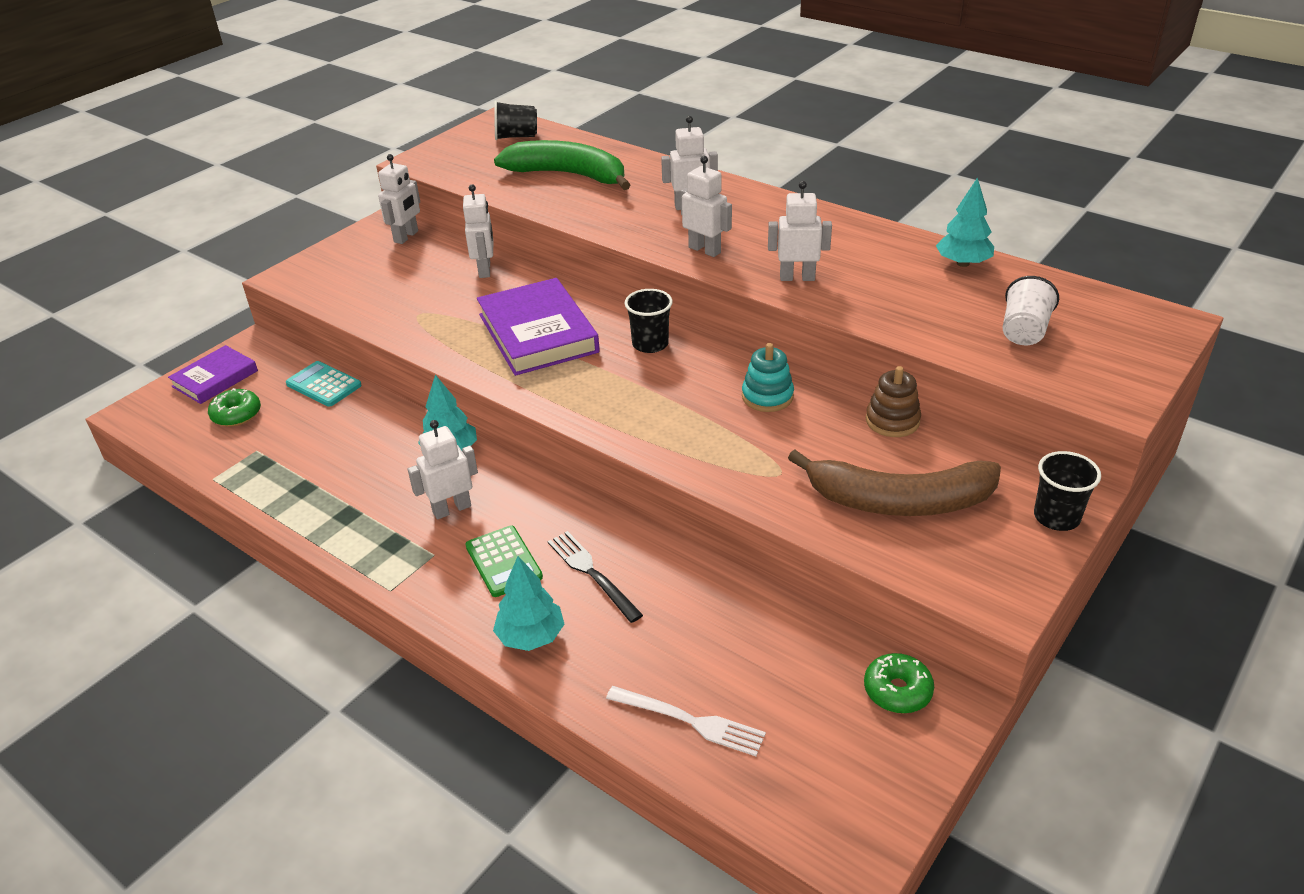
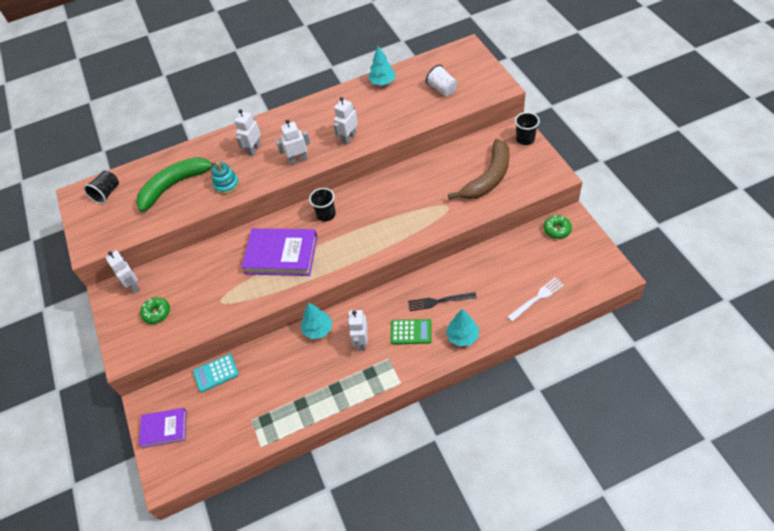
camera: 55 degrees left, 15 degrees up
(215, 378) = (164, 429): purple book -> purple book turned 75 degrees counterclockwise
(236, 415) = (210, 424): green donut -> green donut (157, 313)
(485, 270) = (203, 258): white robot -> none
(767, 396) = (396, 189): turquoise stacking toy -> turquoise stacking toy (226, 184)
(892, 421) = (441, 157): brown stacking toy -> none

